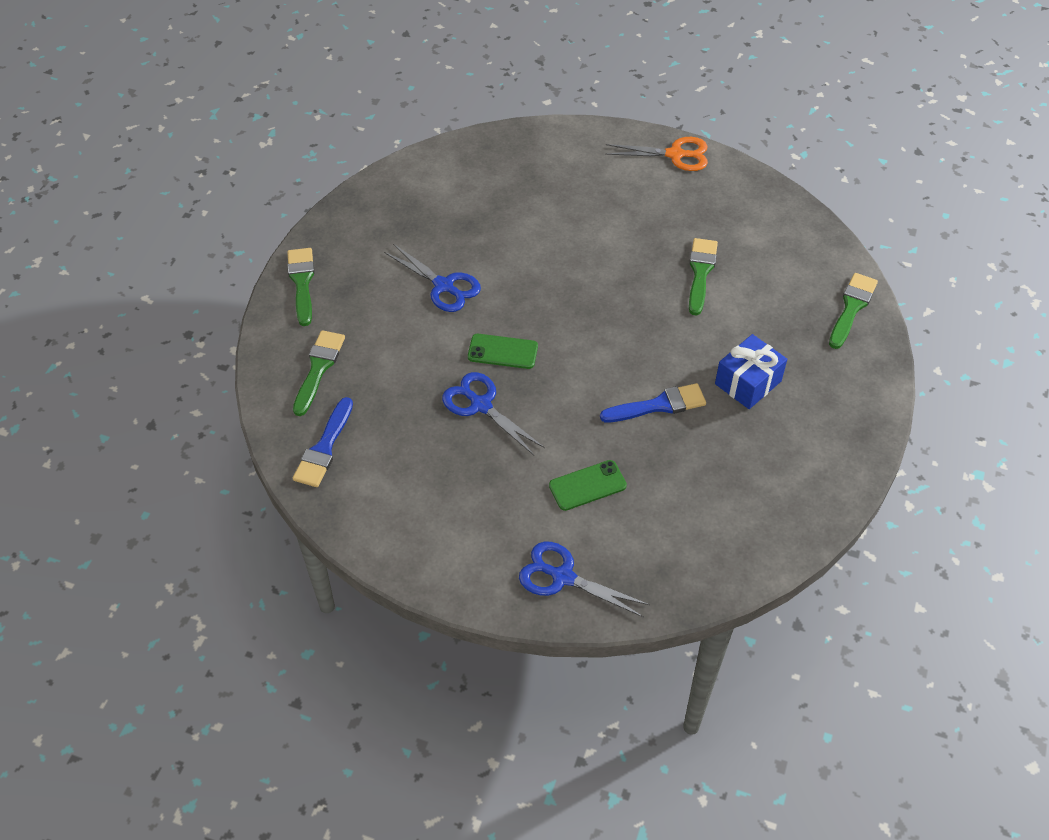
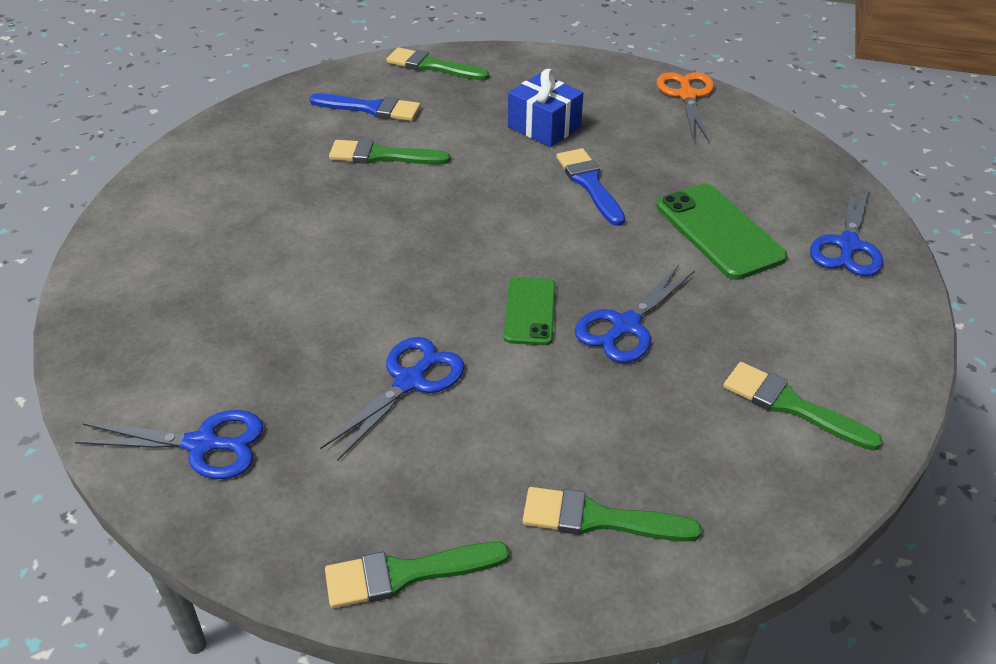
camera: 95 degrees left, 10 degrees down
(324, 447) = (750, 488): blue brush -> blue brush (371, 108)
(388, 488) = (791, 406): none -> green brush
(408, 196) = (202, 444): none -> blue scissors
(587, 486) = (719, 231): green phone -> green phone, size x1.61
(675, 154) = (168, 174): orange scissors -> orange scissors (687, 95)

